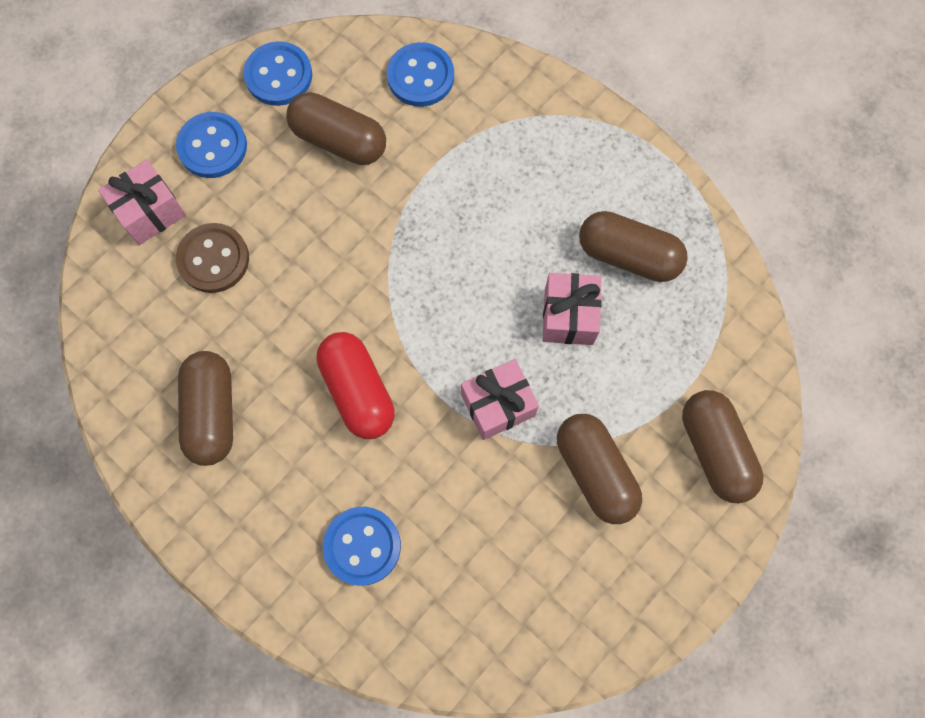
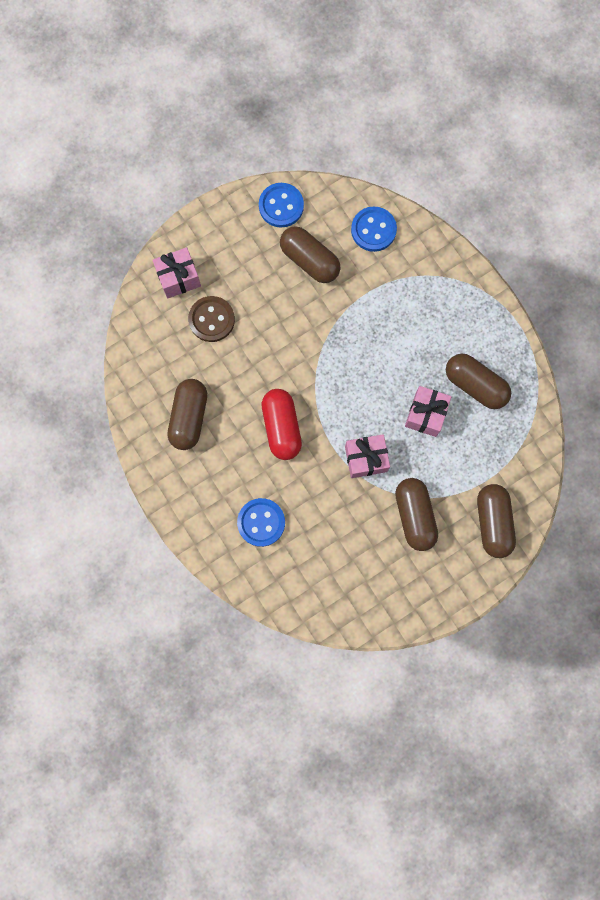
camera: 15 degrees right, 5 degrees up
(212, 146) = (227, 244): blue button -> none

